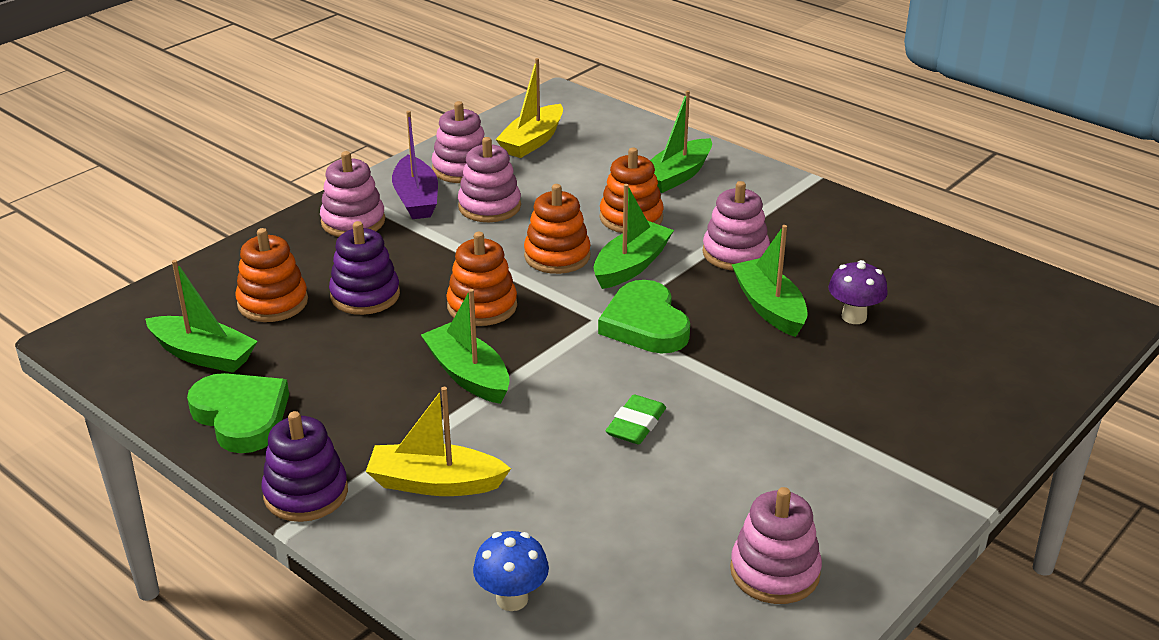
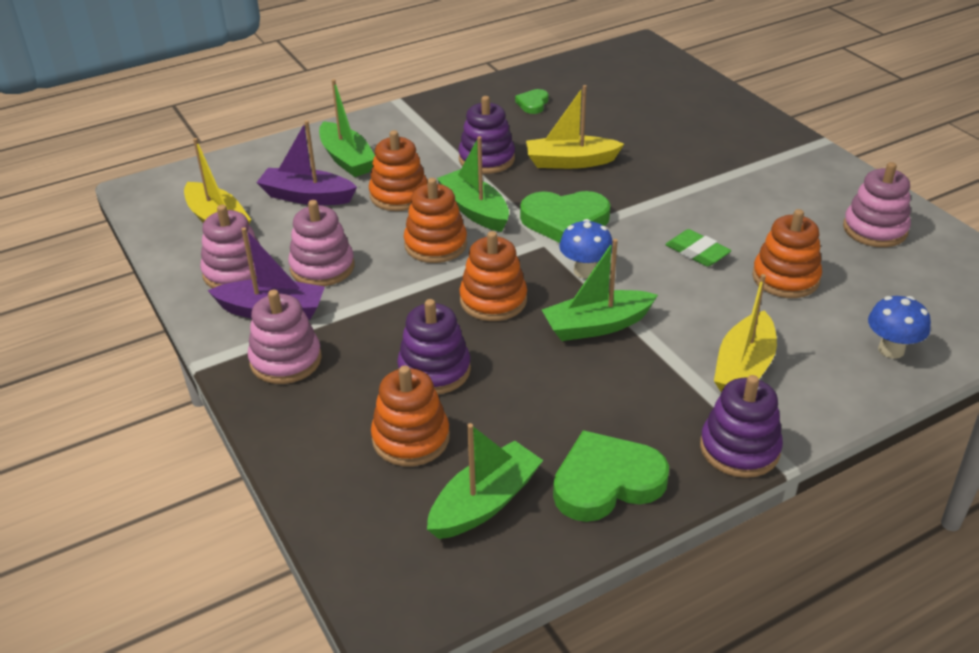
camera: 70 degrees left, 5 degrees up
(558, 352) = (585, 271): none -> blue mushroom
(597, 172) = (307, 197): none -> purple boat
(618, 499) = (785, 278): none -> orange stacking toy
(735, 253) = (486, 159): pink stacking toy -> purple stacking toy
(769, 307) = (570, 162): green boat -> yellow boat
(854, 317) = (600, 132): purple mushroom -> none
(880, 260) = (533, 104): none -> green heart

